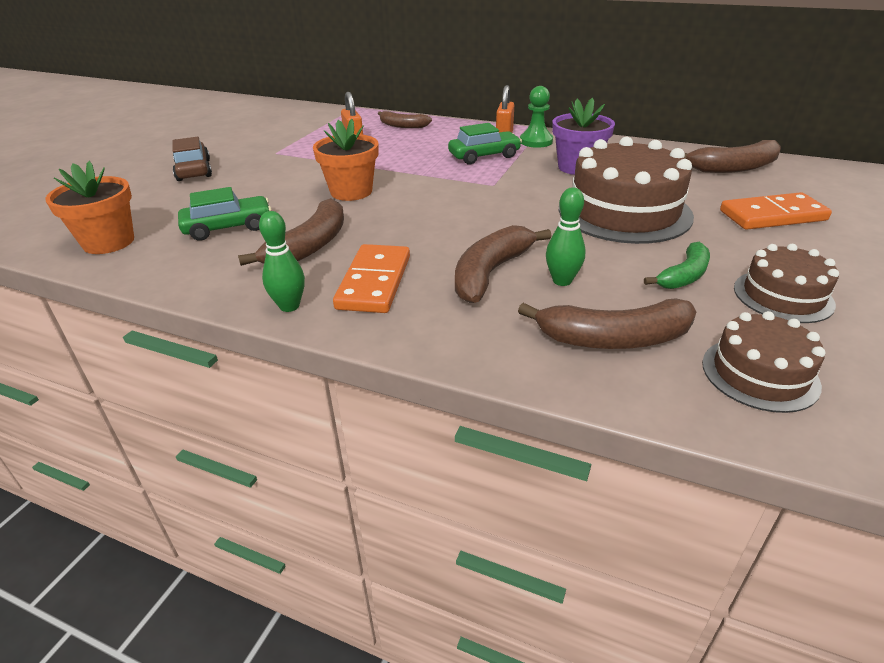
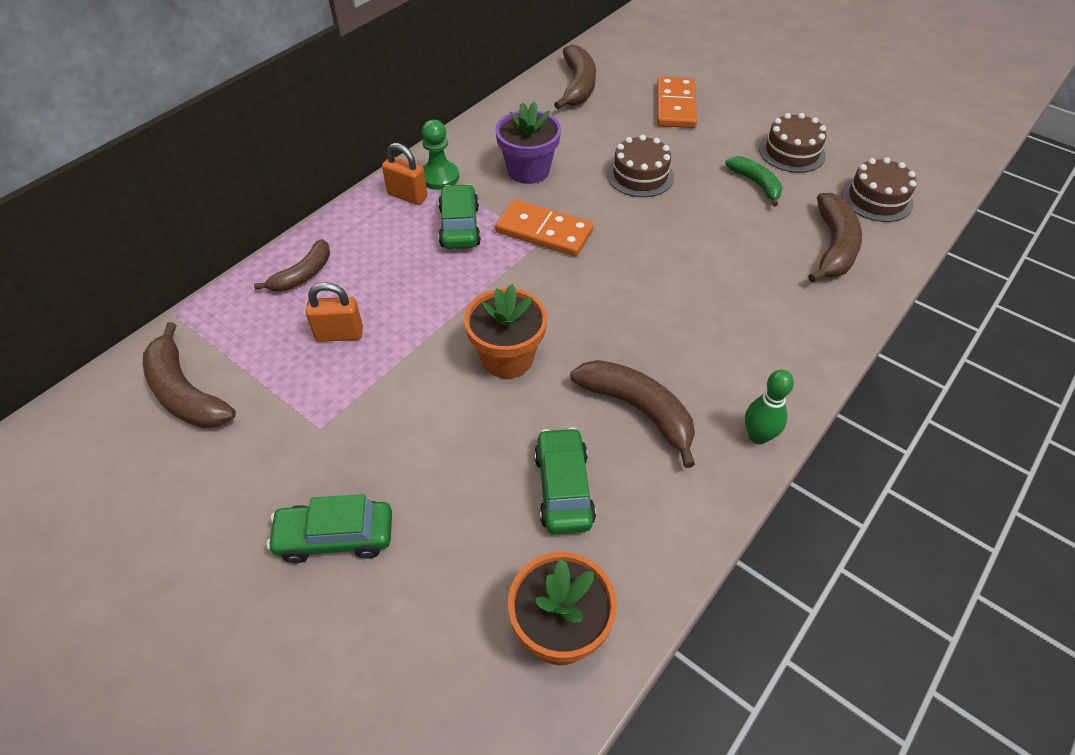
camera: 75 degrees left, 15 degrees up
(194, 170) = (335, 537): brown car -> green car
(374, 282) = (726, 367): orange domino -> orange domino (544, 231)
(491, 273) = (727, 286): brown banana -> brown banana (185, 392)
(562, 281) = (750, 248): green bowling pin -> none
(624, 212) = (640, 175): brown cake -> brown cake, size x0.55

